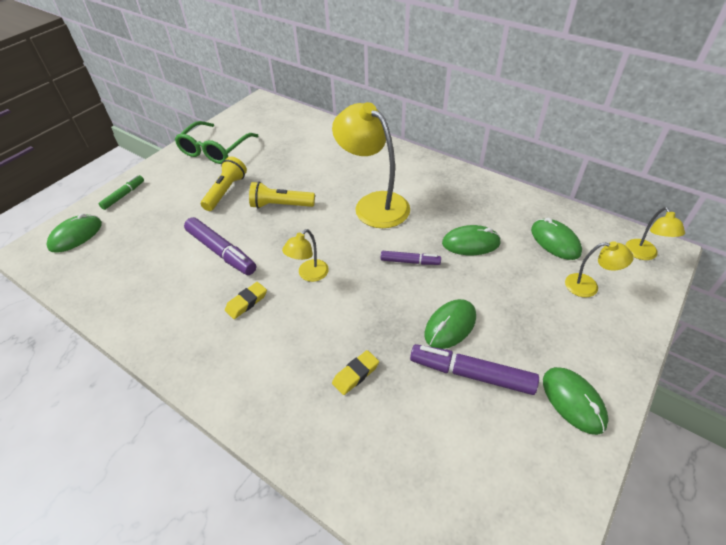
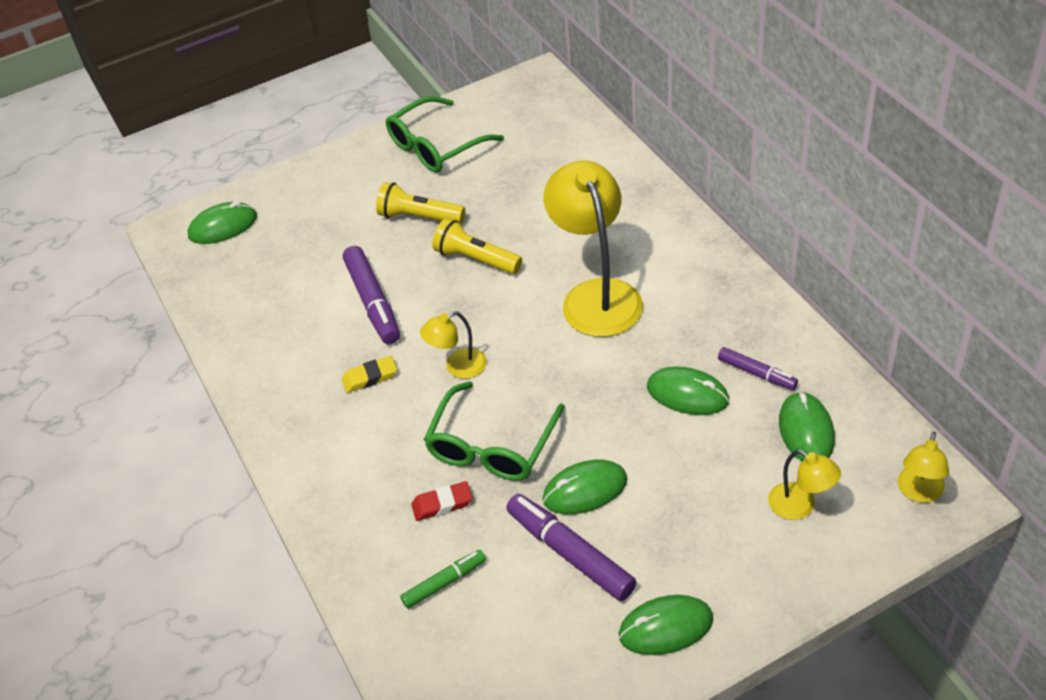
camera: 30 degrees right, 0 degrees up
(123, 195) = (296, 185): green marker -> green marker (444, 583)
(226, 191) = (419, 217): yellow flashlight -> yellow flashlight turned 120 degrees counterclockwise
(355, 374) = (442, 504): yellow eraser -> red eraser
(366, 319) = (492, 446): none -> green glasses
(410, 261) = (590, 392): purple marker -> purple marker (756, 373)
(573, 401) = (665, 627): green mouse -> green mouse turned 75 degrees clockwise

